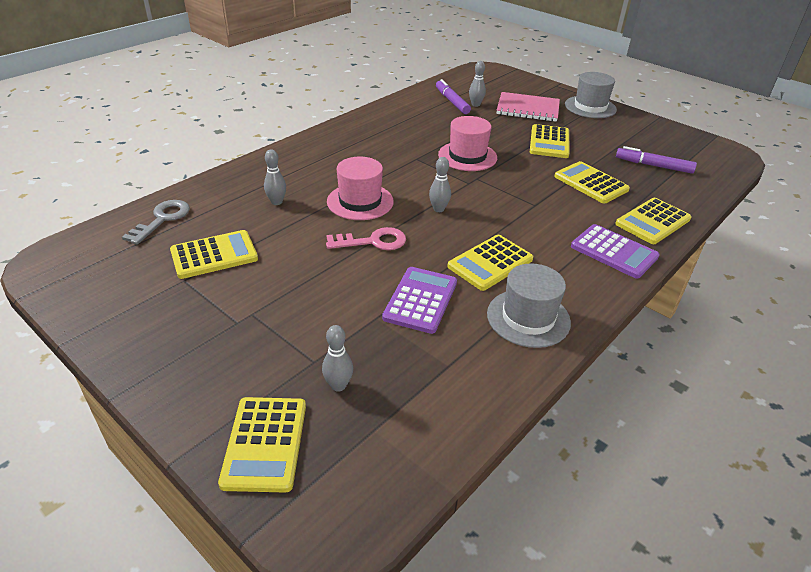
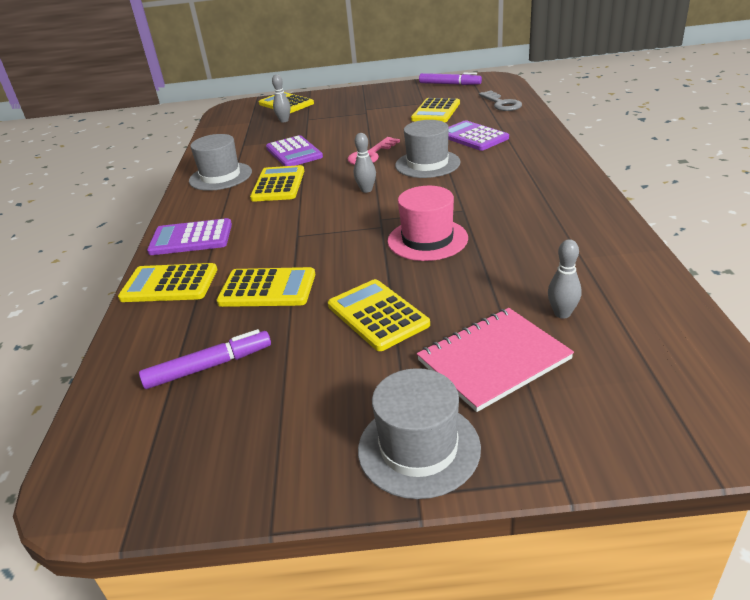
camera: 140 degrees right, 5 degrees down
(277, 202) = (473, 137): grey bowling pin -> purple calculator
(360, 201) = (427, 164): pink hat -> grey hat
(452, 101) = (595, 296): purple marker -> purple marker (449, 84)
(652, 221) = (169, 284): yellow calculator -> yellow calculator turned 90 degrees counterclockwise

